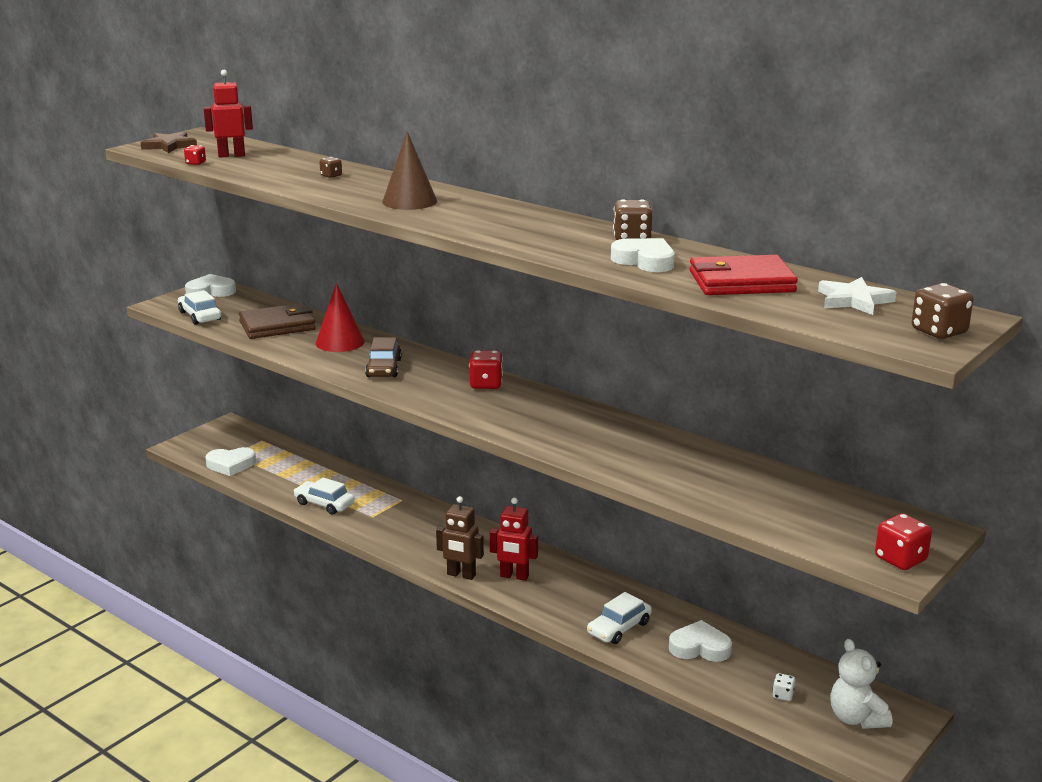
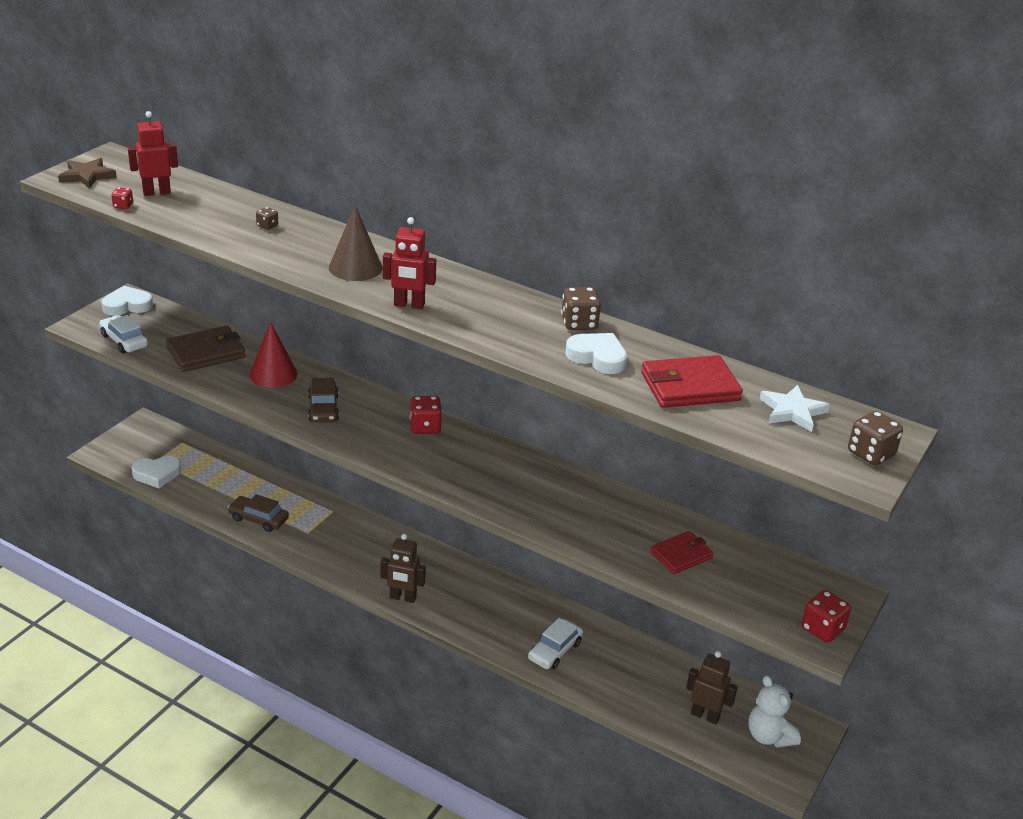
camera: 10 degrees left, 10 degrees up
(324, 504) = (258, 519): white car -> brown car
(514, 576) = (452, 597): red robot -> red robot (409, 305)
(700, 647) = (628, 668): white heart -> none
(745, 492) = (681, 555): none -> red wallet
(783, 695) = (705, 715): white dice -> brown robot

